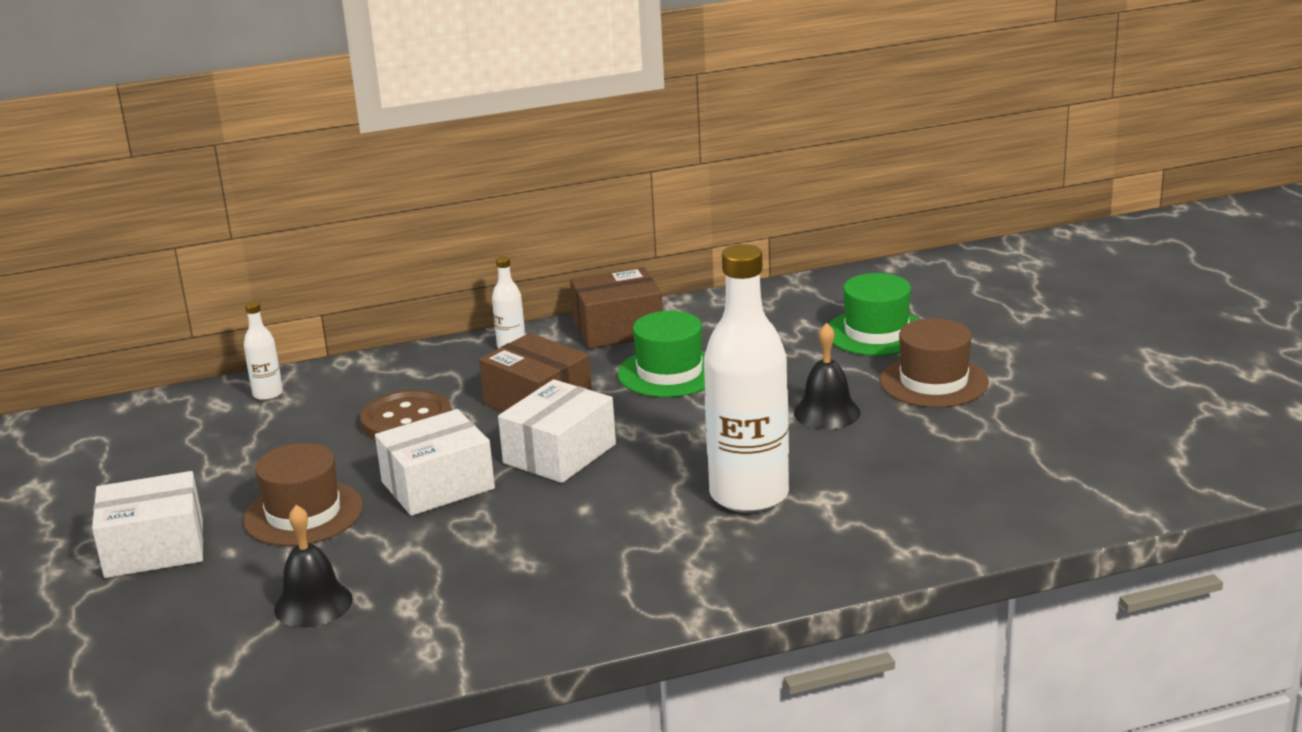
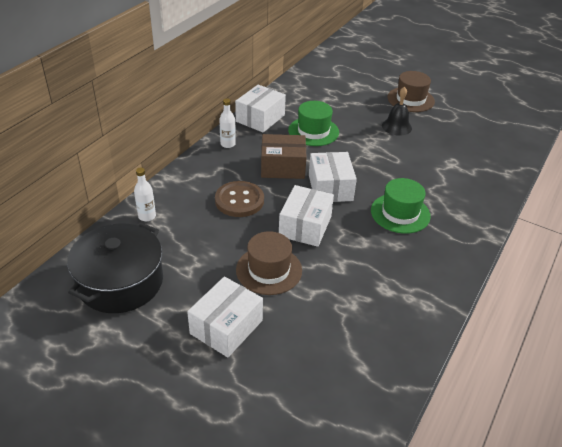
camera: 45 degrees left, 15 degrees up
(128, 451) = (120, 282): none -> black pot
(313, 604) = (347, 312): black bell -> none
(618, 328) = (260, 118): brown box -> white box
(749, 495) = (426, 174): white bottle -> none
(876, 333) = (360, 85): green hat -> green hat (400, 213)

